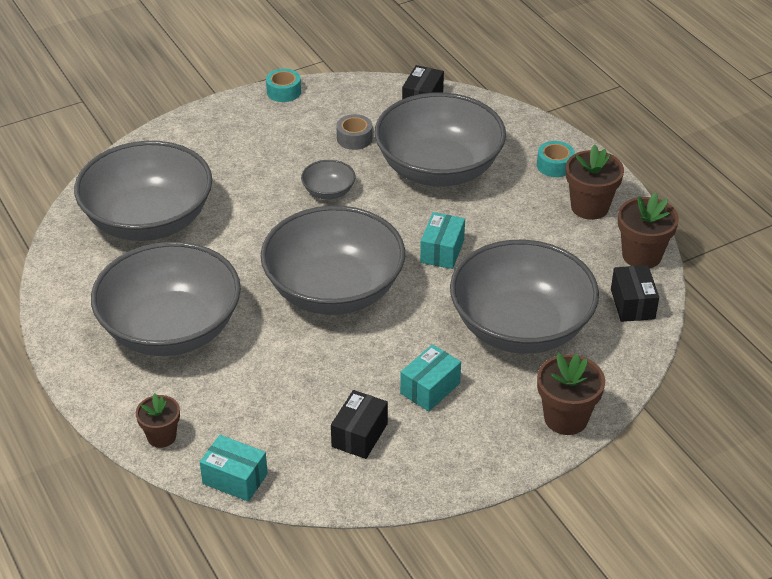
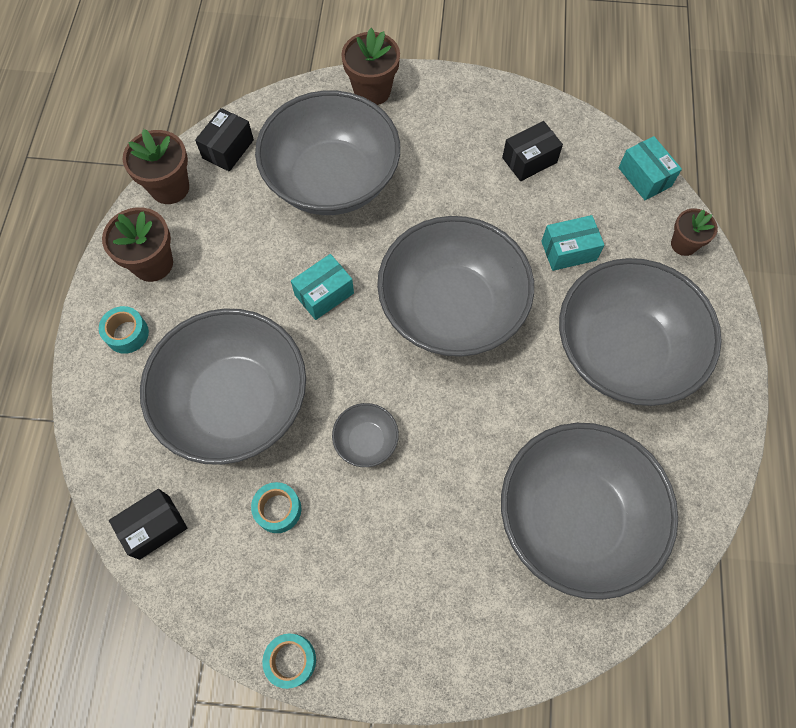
camera: 145 degrees left, 25 degrees up
(354, 138) = (278, 509): grey tape -> turquoise tape
(430, 388) = (447, 167): turquoise box -> turquoise box (568, 251)

